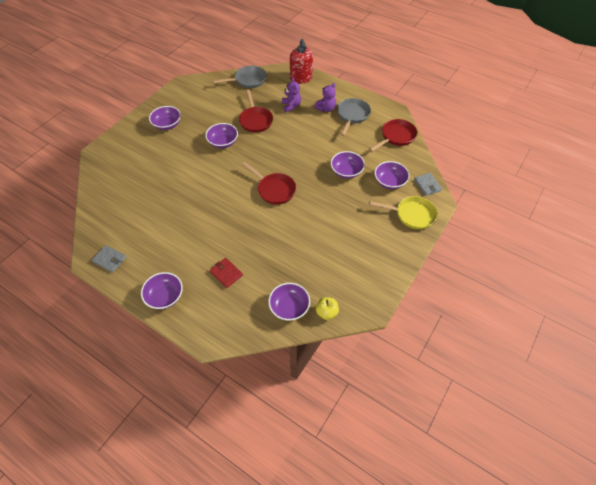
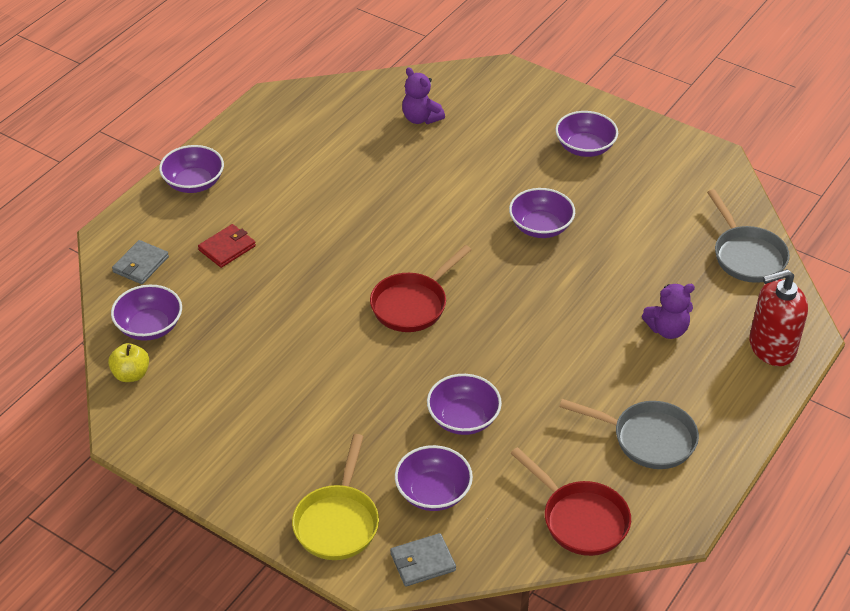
camera: 90 degrees right, 10 degrees down
(109, 259) = (270, 118): grey wallet -> grey wallet (141, 264)
(255, 120) = (612, 272): red pan -> none
(326, 109) = (666, 391): purple teddy bear -> purple teddy bear (421, 118)

